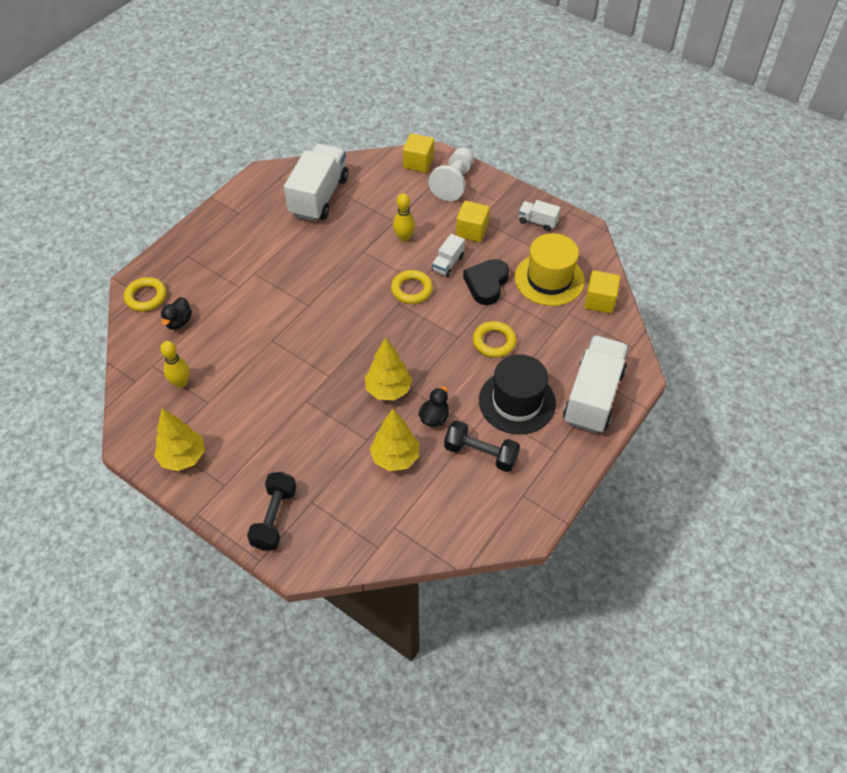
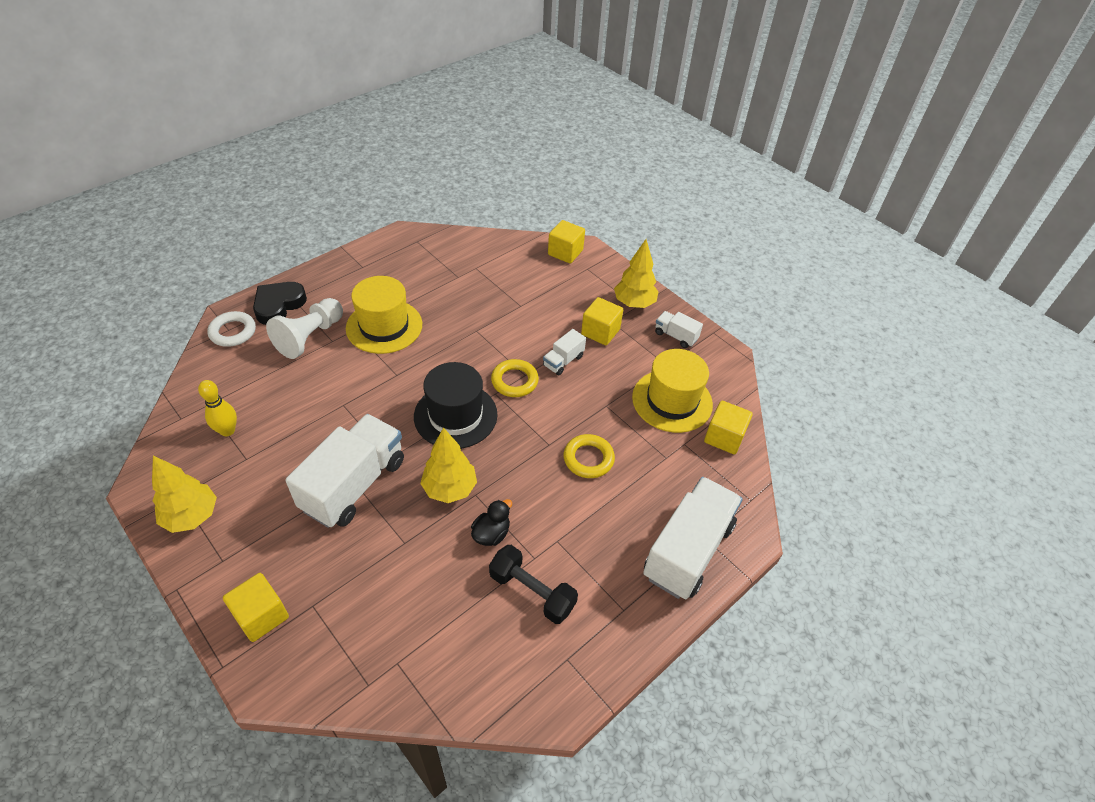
camera: 10 degrees right, 5 degrees down
(146, 297) = (233, 332): yellow ring -> white ring
(178, 322) = (254, 364): black duck -> none
(274, 518) = (261, 616): black dumbbell -> yellow cube
(280, 264) = (384, 326): none -> yellow hat
(319, 196) = (450, 266): white truck -> white truck (354, 485)
(395, 458) = (429, 573): yellow tree -> yellow tree (634, 303)
(404, 238) = (525, 324): yellow bowling pin -> none
(454, 182) = (596, 279): white pawn -> white pawn (310, 337)
(486, 284) = (599, 392): black heart -> black heart (278, 305)
(517, 402) = (594, 536): black hat -> black hat (455, 415)

